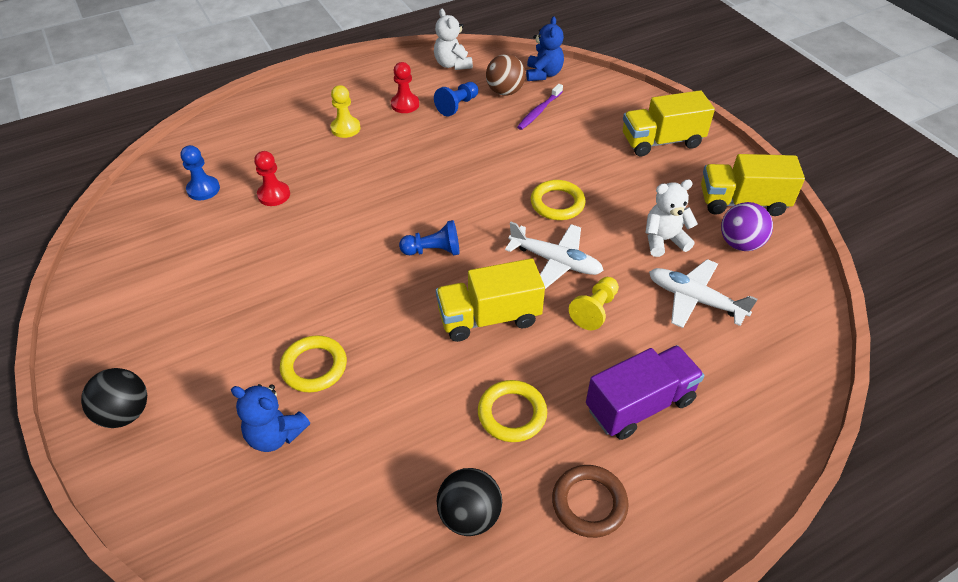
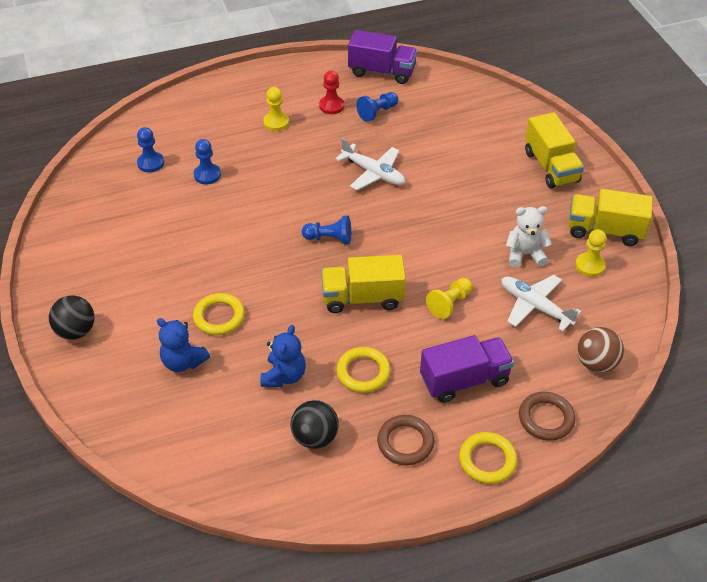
camera: 10 degrees right, 0 degrees up
(274, 195) = (207, 175): red pawn -> blue pawn
(452, 64) = (382, 72): white teddy bear -> purple truck
(505, 92) = (423, 103): brown ball -> brown ball (596, 363)
(539, 111) = (449, 126): purple toothbrush -> none
(543, 74) = (462, 90): blue teddy bear -> blue teddy bear (284, 376)
(555, 261) = (428, 260): white plane -> white plane (373, 173)
(557, 203) = (442, 211): yellow ring -> yellow ring (487, 460)
(661, 141) = (551, 167): yellow truck -> yellow truck turned 105 degrees counterclockwise
(740, 243) = (590, 265): purple ball -> yellow pawn
(754, 440) = (546, 418): none -> brown ring

